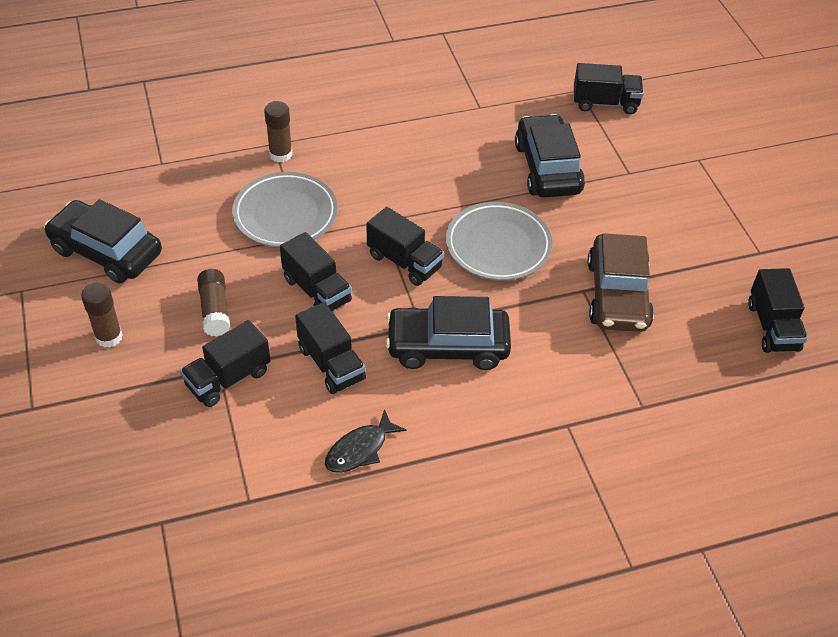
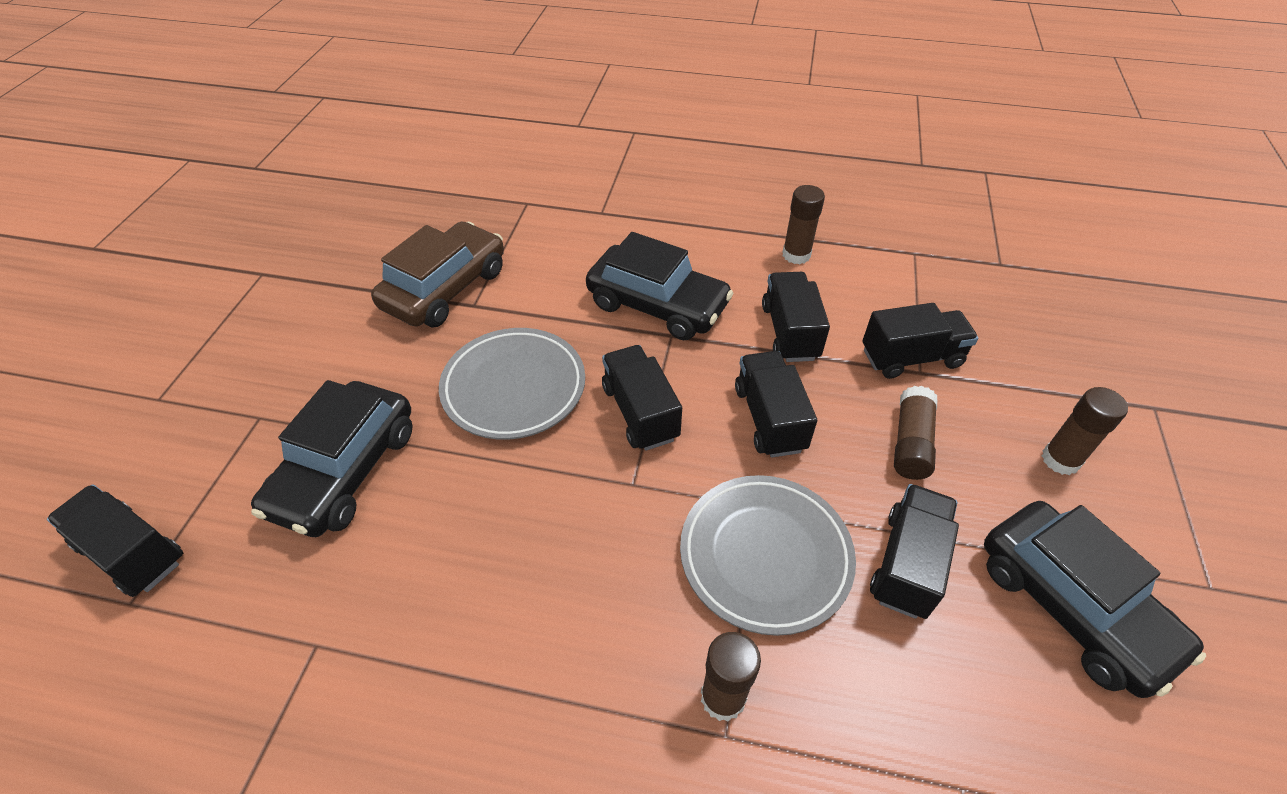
camera: 150 degrees left, 0 degrees up
(360, 449) = (796, 255): black fish -> brown glue stick
(772, 327) = (347, 215): black truck -> black truck (907, 563)

